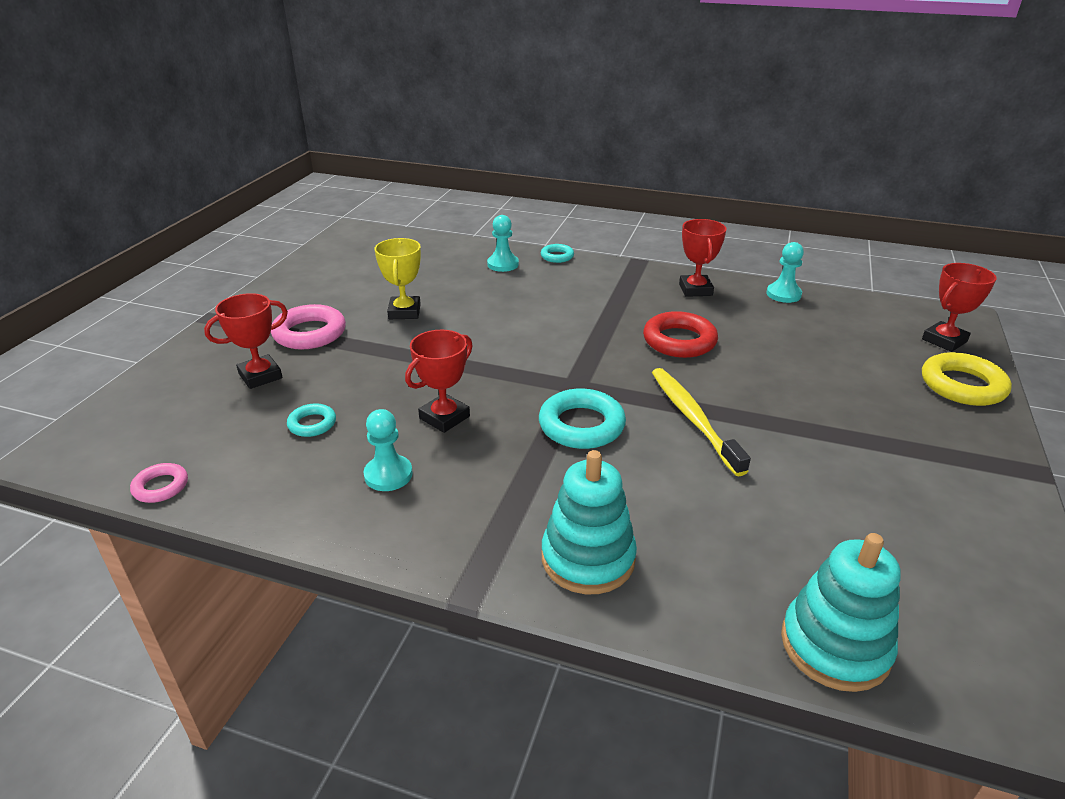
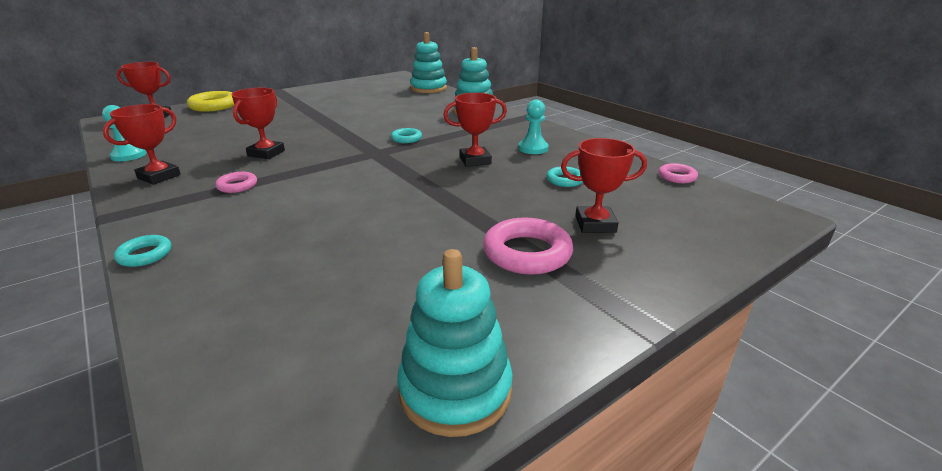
camera: 145 degrees left, 5 degrees down
(308, 268) = (455, 390): none -> turquoise stacking toy
(404, 312) = (409, 243): yellow trophy -> none
(503, 264) = (215, 268): turquoise pawn -> none
(581, 425) = (406, 138): turquoise ring -> turquoise ring, size x0.56
(616, 305) = (237, 186): none -> pink ring
(679, 341) = (266, 153): red ring -> red trophy
(693, 419) = (350, 127): yellow toothbrush -> none

